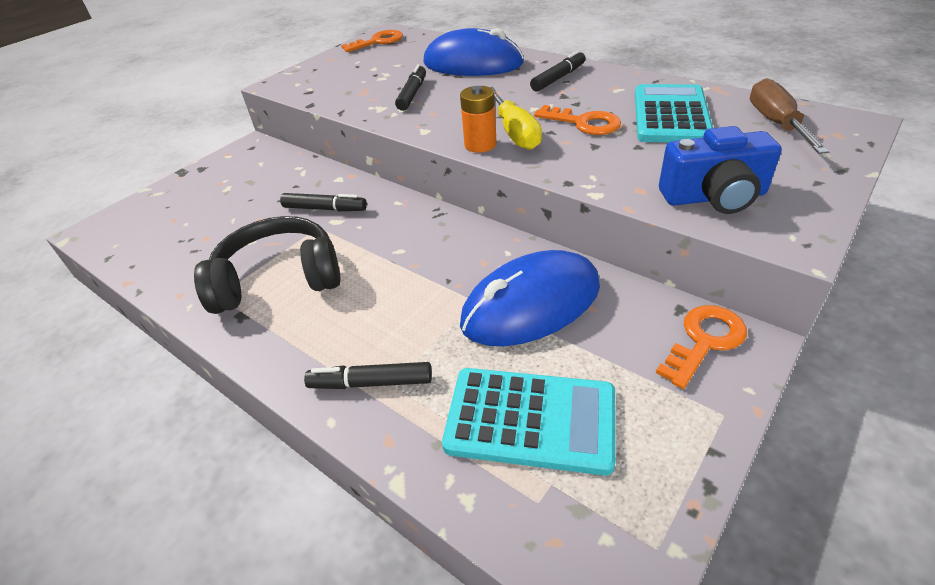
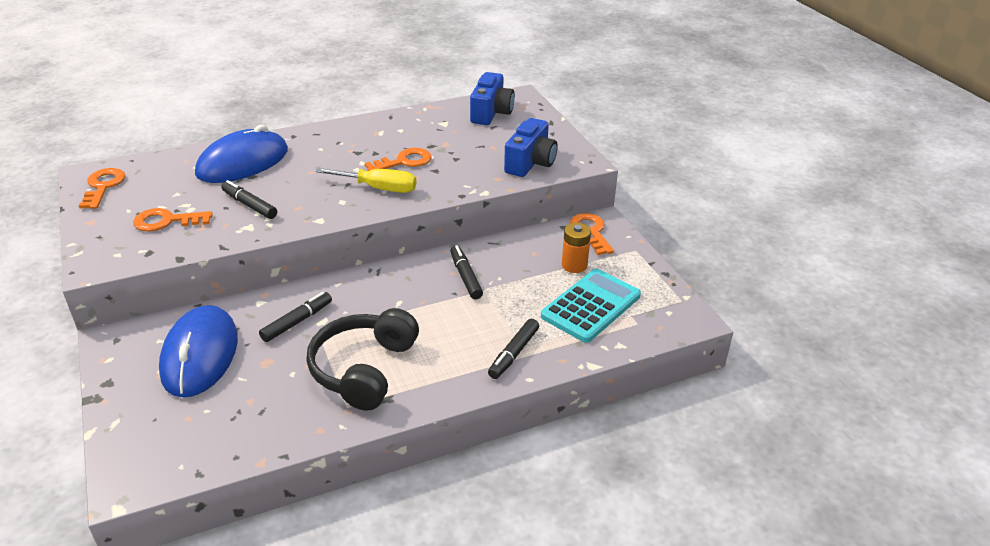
camera: 65 degrees left, 5 degrees down
(355, 78) = (167, 221): none -> orange key
(480, 145) = (375, 206): orange battery -> orange battery (574, 265)
(531, 304) = (510, 271): blue mouse -> blue mouse (200, 355)
(558, 78) = (329, 143): black marker -> black marker (465, 277)
(670, 115) = (438, 133): turquoise calculator -> none
(776, 123) = (491, 113): brown screwdriver -> blue camera

